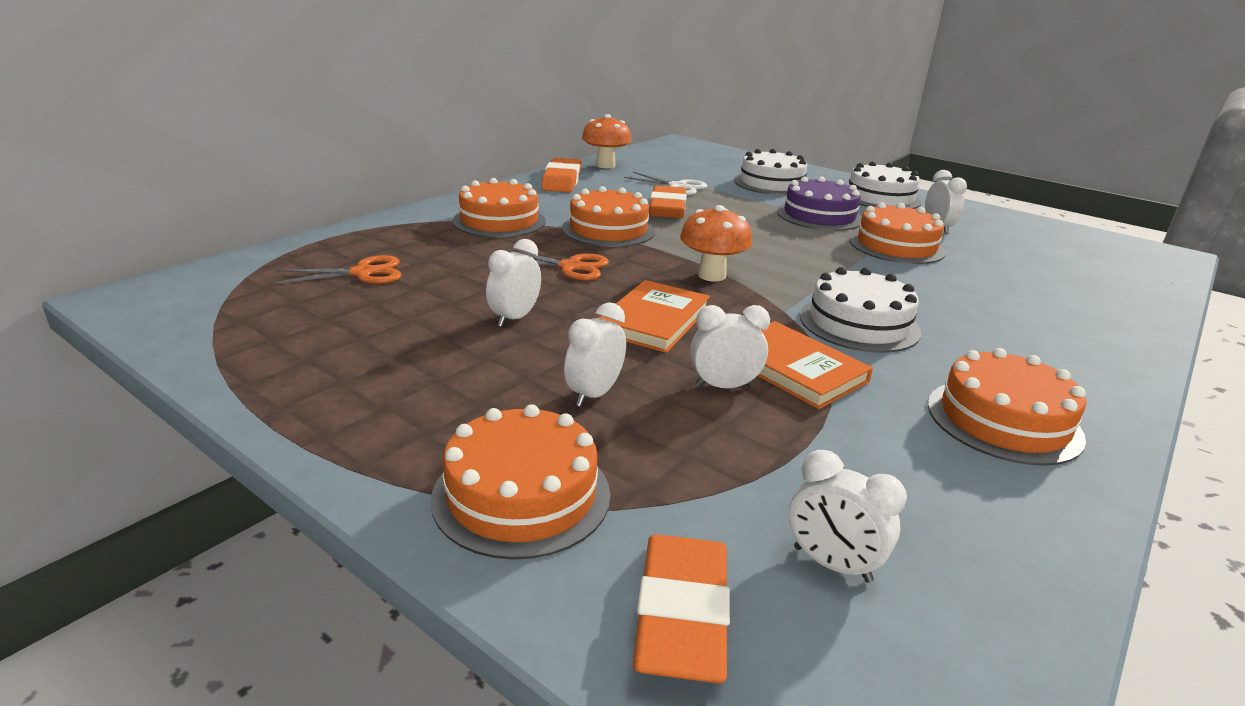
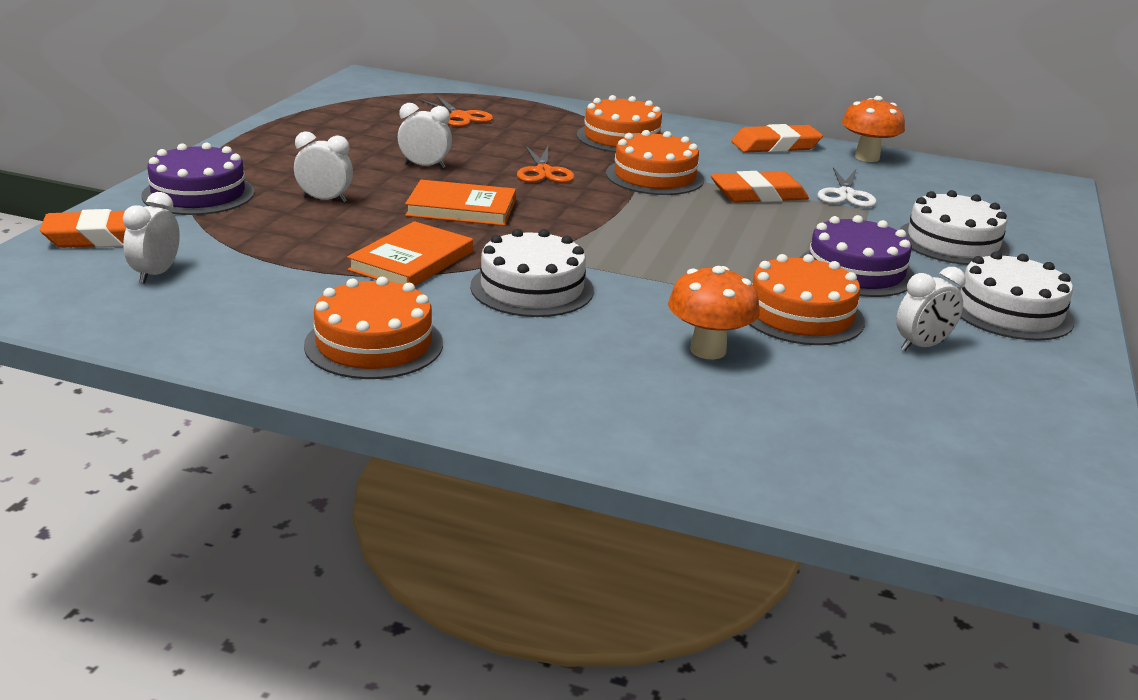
camera: 70 degrees right, 0 degrees up
(521, 495) = (198, 194): orange cake -> purple cake
(711, 275) = (585, 223): orange mushroom -> orange mushroom (708, 350)
(724, 386) = (363, 237): white clock -> none

